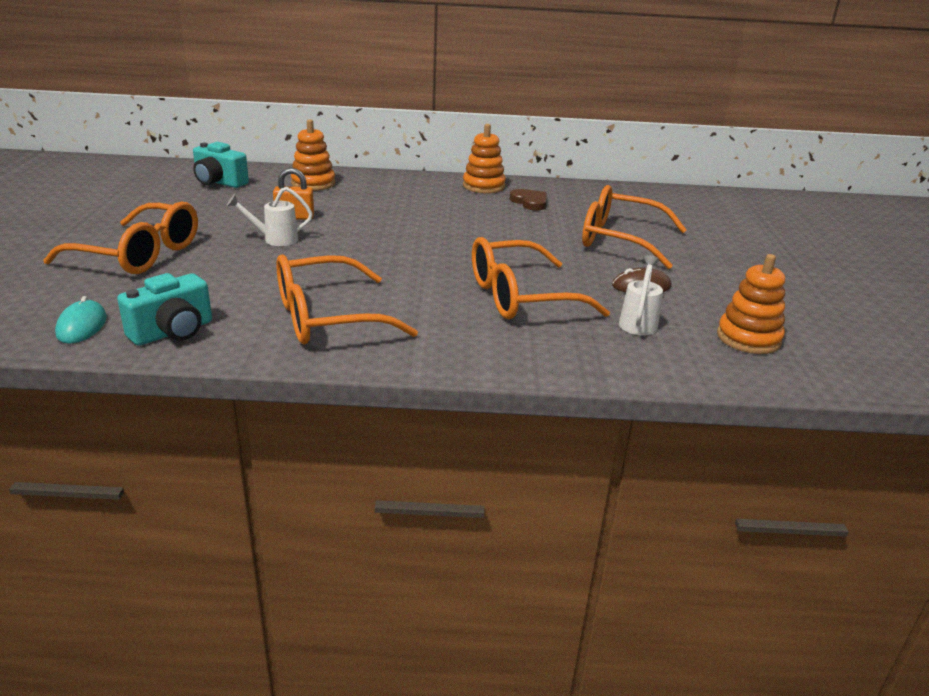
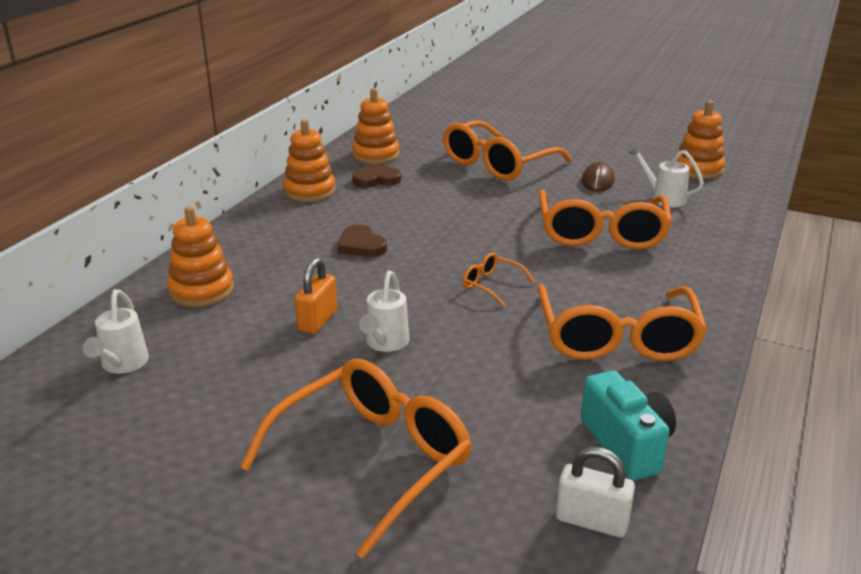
camera: 65 degrees left, 0 degrees up
(81, 326) = (591, 521): turquoise mouse -> white padlock
(219, 182) = (122, 365): turquoise camera -> white watering can
(383, 262) = (492, 285): none -> orange glasses
(411, 213) = (361, 245): none -> brown heart
(576, 195) = (376, 155): none -> orange stacking toy

